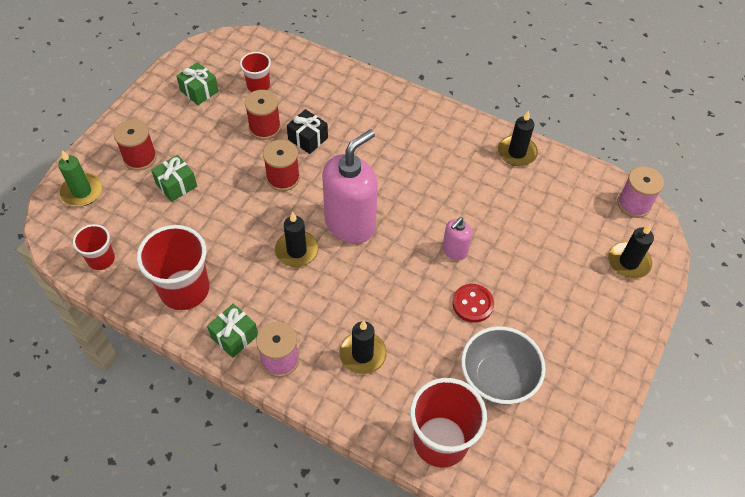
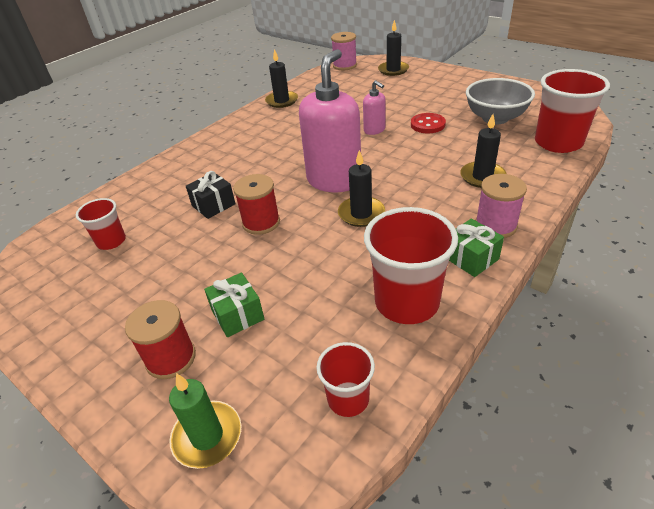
camera: 75 degrees left, 15 degrees down
(199, 91) = (83, 295): green gift -> none
(265, 128) = (181, 236): red spool -> none
(350, 224) = (334, 180): pink soap dispenser -> pink soap dispenser turned 60 degrees clockwise

